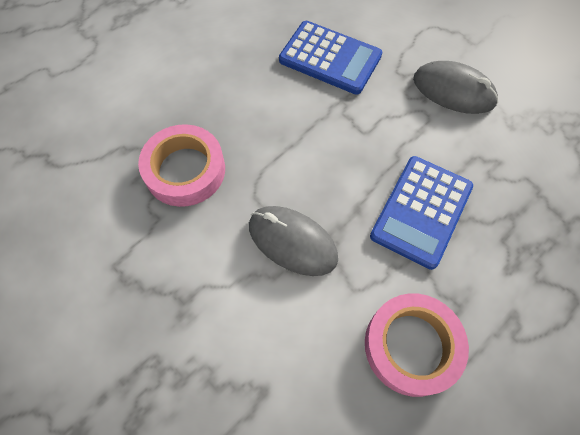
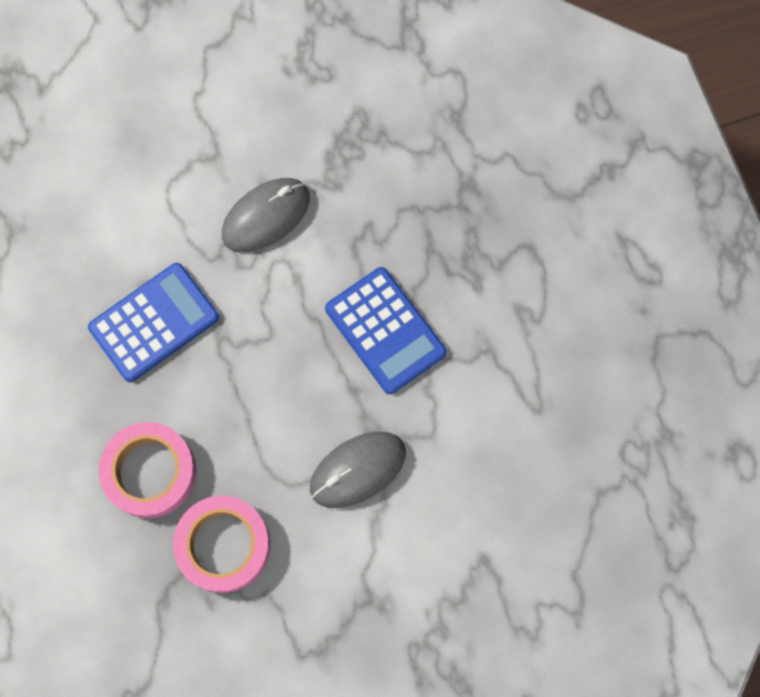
camera: 65 degrees left, 10 degrees up
(411, 346) = (504, 412): pink tape -> pink tape (150, 472)

